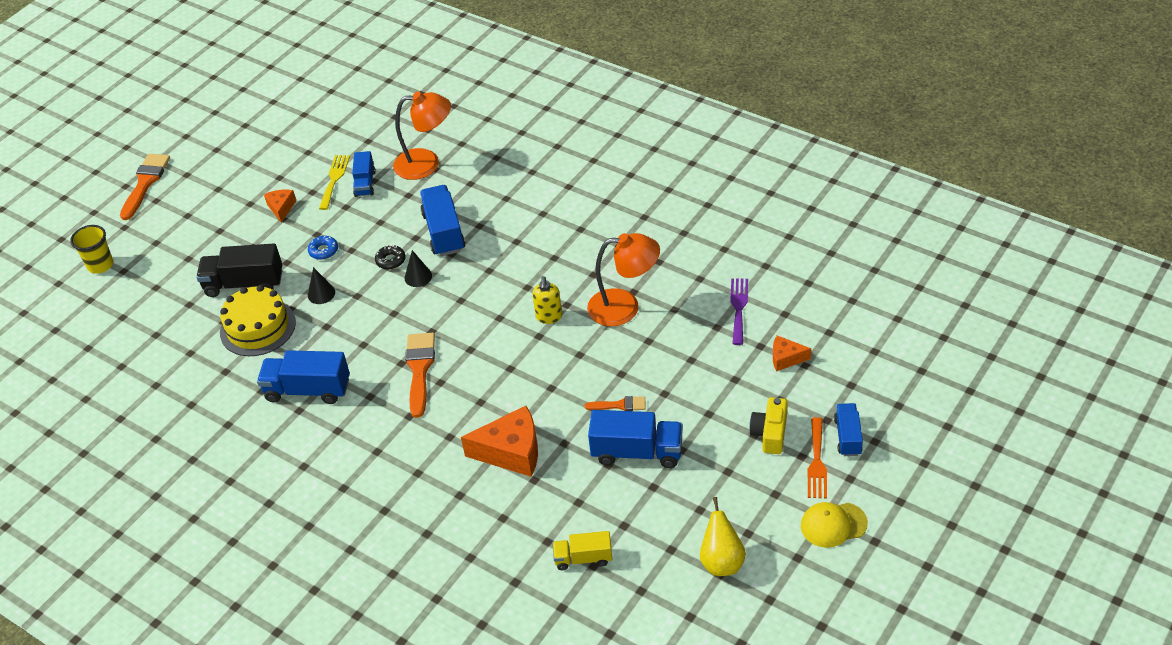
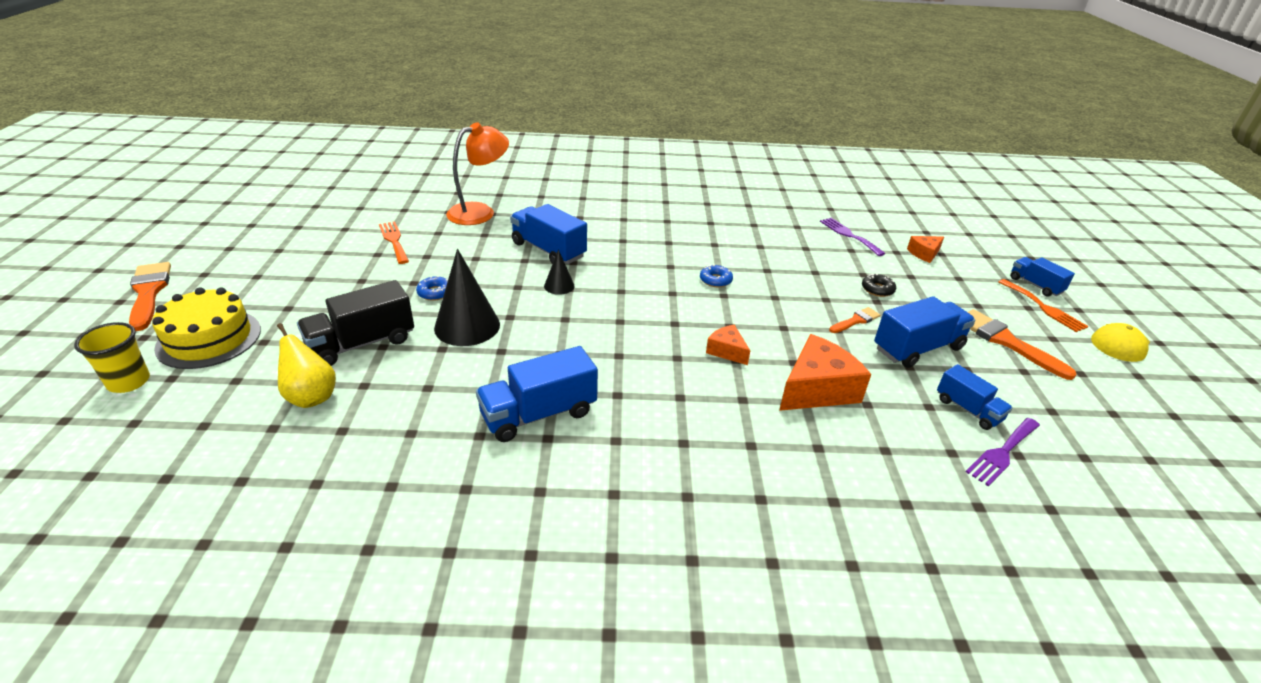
camera: 40 degrees left, 10 degrees down
(258, 327) = (416, 377): yellow cake -> yellow cake (209, 339)
(281, 208) = (352, 273): orange cheese -> orange cheese (727, 351)
(321, 294) = (467, 326): black cone -> black cone, size x1.93
(334, 179) = (394, 240): yellow fork -> orange fork
(365, 183) = (431, 236): blue truck -> blue truck (968, 409)
(390, 260) = (517, 281): black donut -> black donut (877, 289)
(420, 369) = (644, 354): orange brush -> orange brush (1006, 342)
(549, 317) = (715, 280): yellow soap dispenser -> blue donut
(583, 558) = (1002, 453): yellow truck -> purple fork
(624, 307) = (767, 257): orange lamp -> none
(722, 562) = (1100, 403): yellow pear -> yellow pear (311, 397)
(770, 433) = (987, 301): yellow camera -> none

